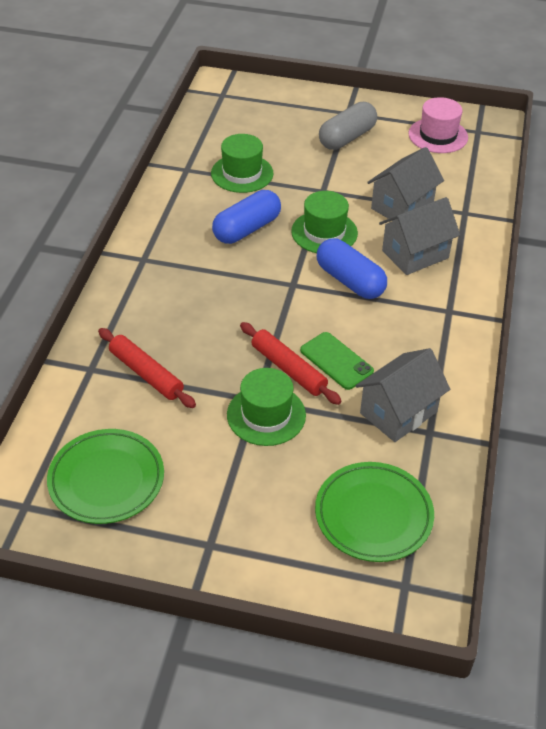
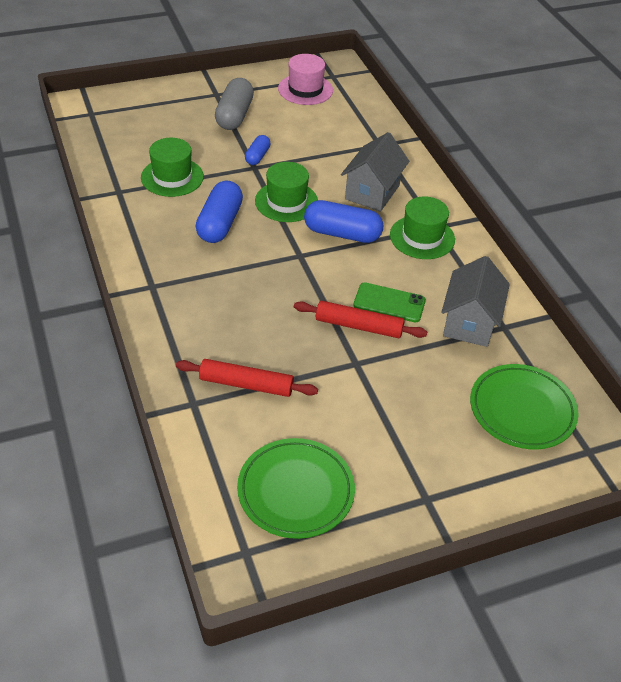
camera: 35 degrees left, 0 degrees up
(266, 415) = (375, 372): green hat -> green hat (422, 237)
(334, 182) = (257, 156): none -> blue capsule
(402, 206) = (328, 157): grey house -> none

